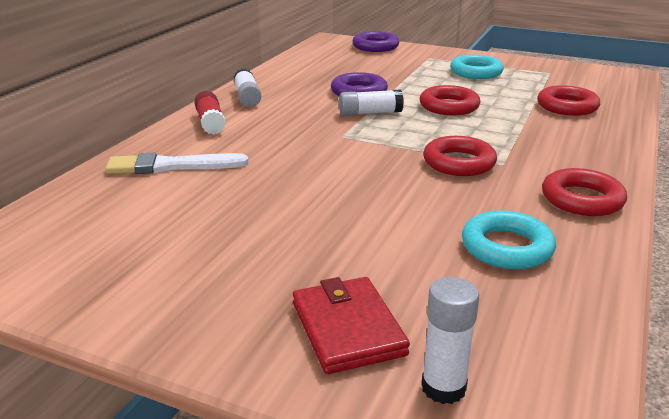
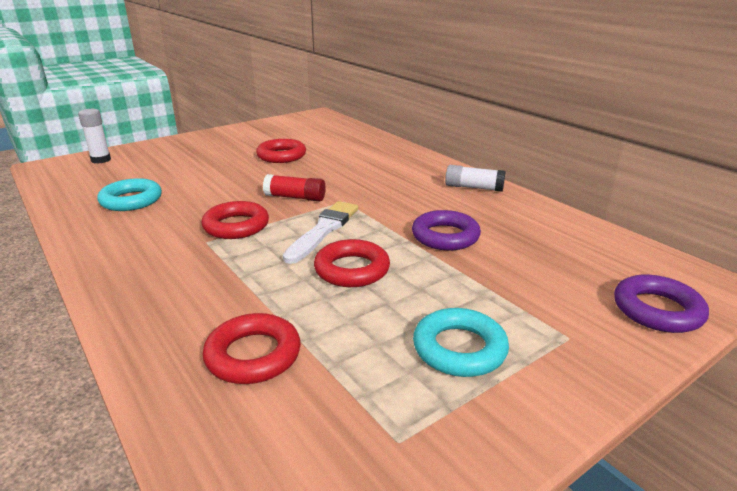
camera: 120 degrees right, 0 degrees up
(172, 166) = (361, 150): white brush -> white brush (323, 230)
(210, 122) = (425, 168): red glue stick -> red glue stick (295, 197)
(347, 328) = (158, 155): red wallet -> none
(370, 113) = (380, 224): white glue stick -> none
(582, 199) = (115, 246): red ring -> red ring (281, 156)

